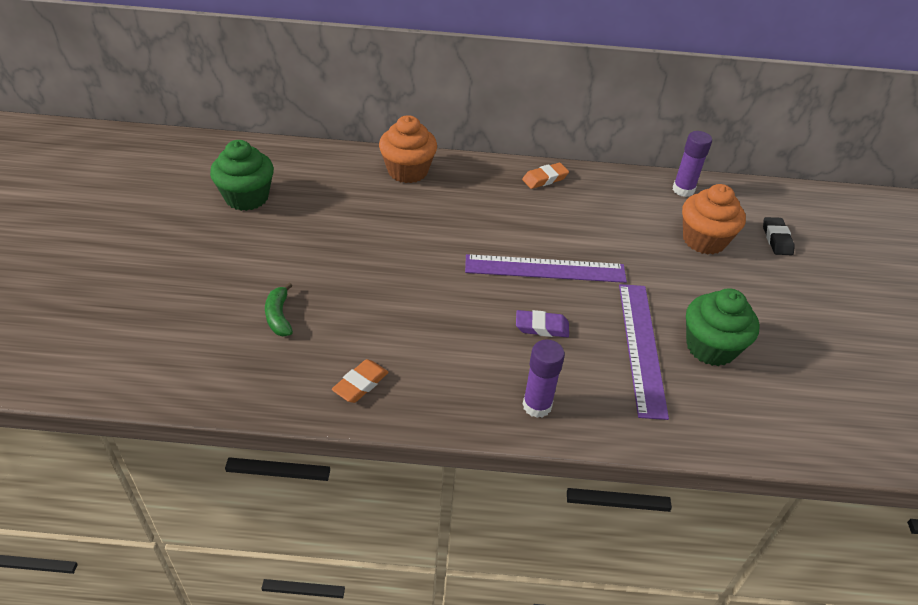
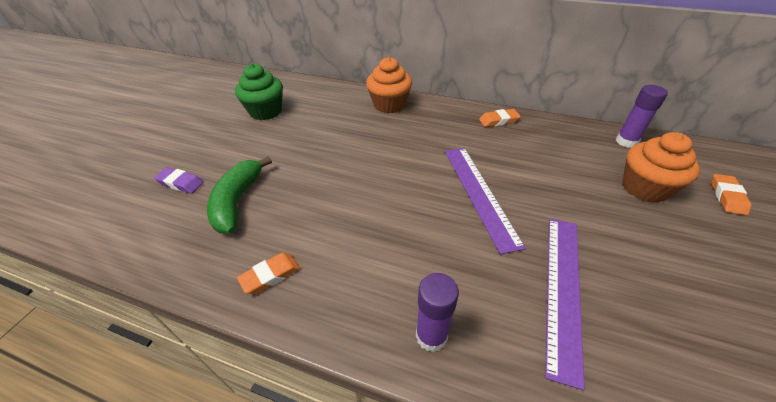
camera: 20 degrees right, 0 degrees up
(279, 316) = (238, 201): green banana -> green banana, size x1.74
(541, 327) = (460, 249): purple eraser -> purple eraser (180, 183)
(545, 269) = (479, 194): purple ruler -> purple ruler turned 60 degrees clockwise
(710, 347) = (646, 304): green cupcake -> none
(776, 239) = (727, 197): black eraser -> orange eraser

